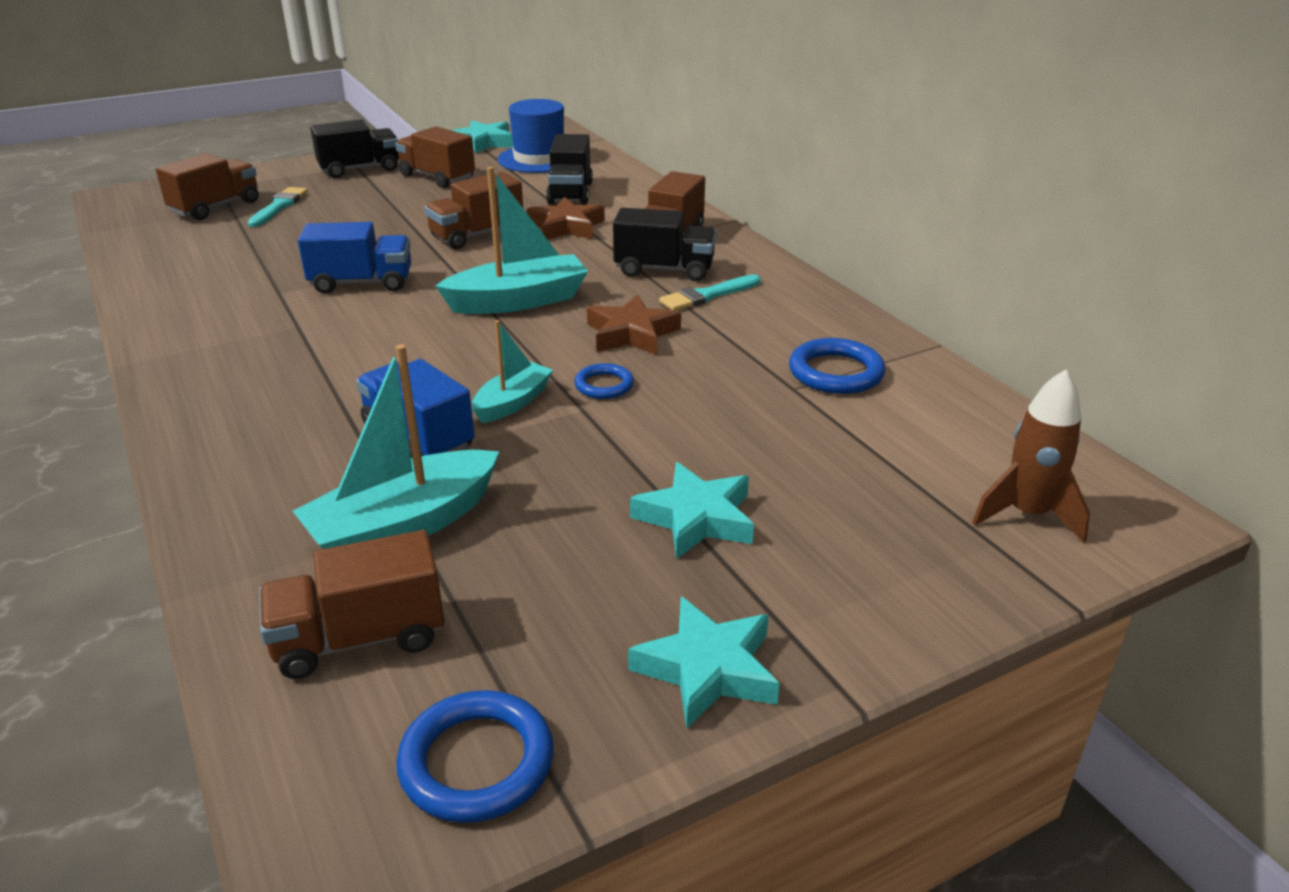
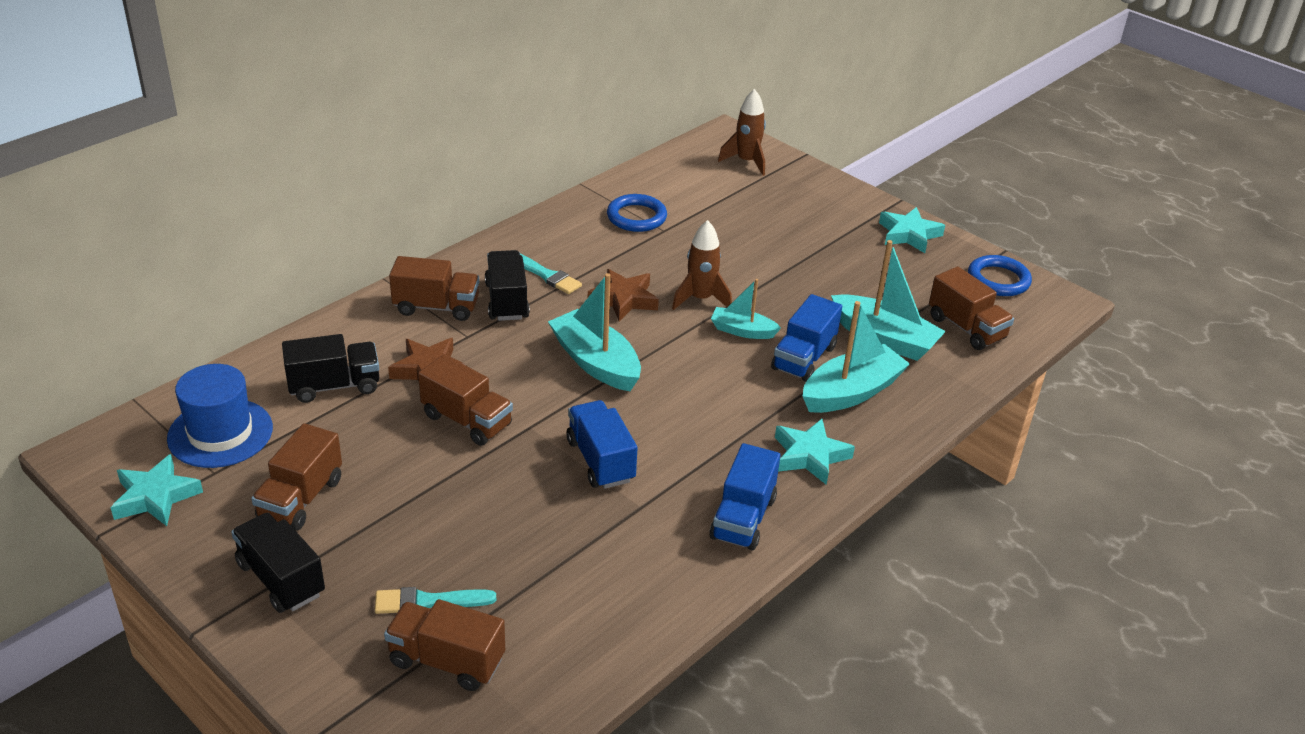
camera: 110 degrees left, 5 degrees up
(200, 338) = (743, 518): none -> blue truck
(315, 459) = (851, 392): none -> turquoise boat
(604, 385) = (700, 299): blue ring -> brown rocket
(696, 518) = (812, 249): turquoise star -> turquoise star (810, 456)

